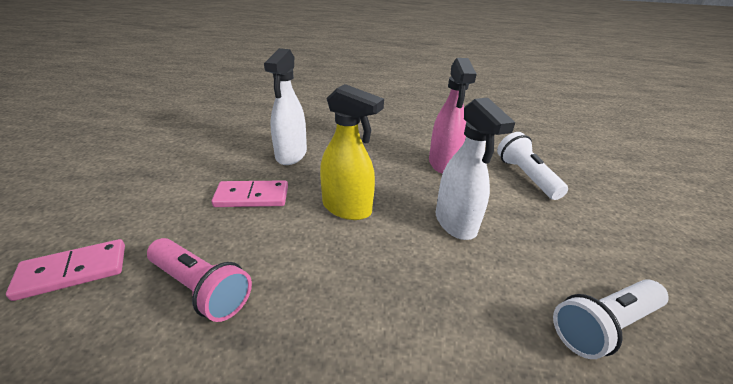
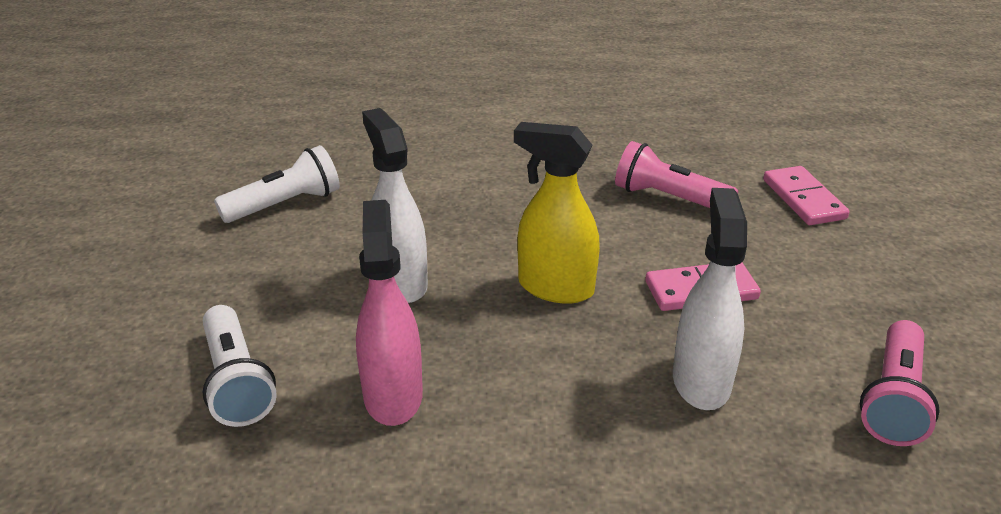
camera: 175 degrees right, 0 degrees up
(73, 271) = (803, 199): pink domino -> pink domino turned 75 degrees counterclockwise
(209, 141) = (893, 399): none -> pink flashlight

